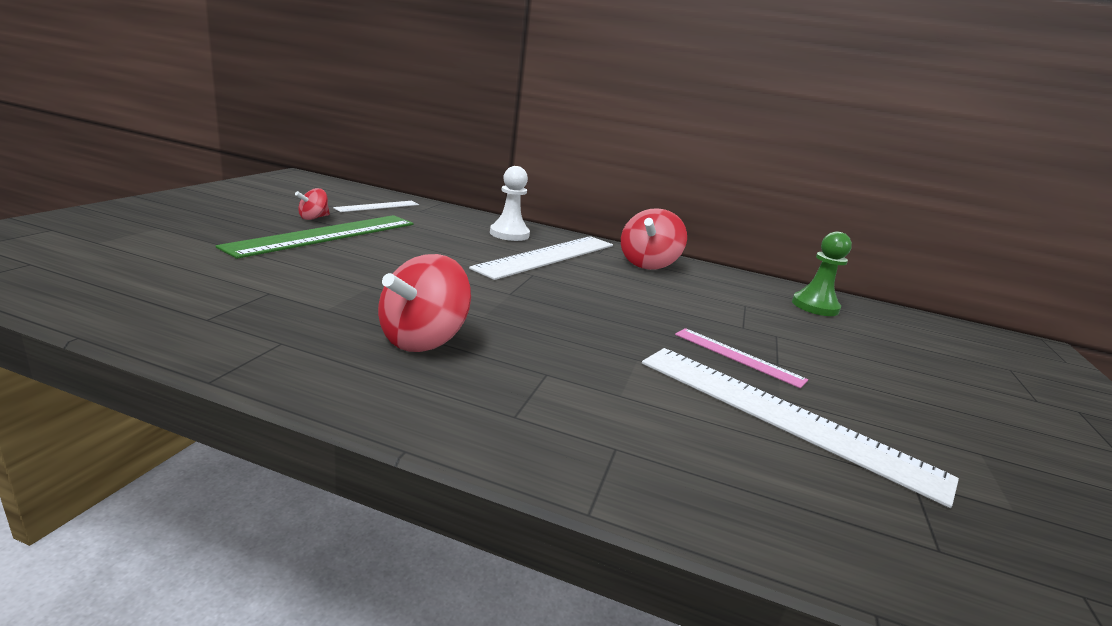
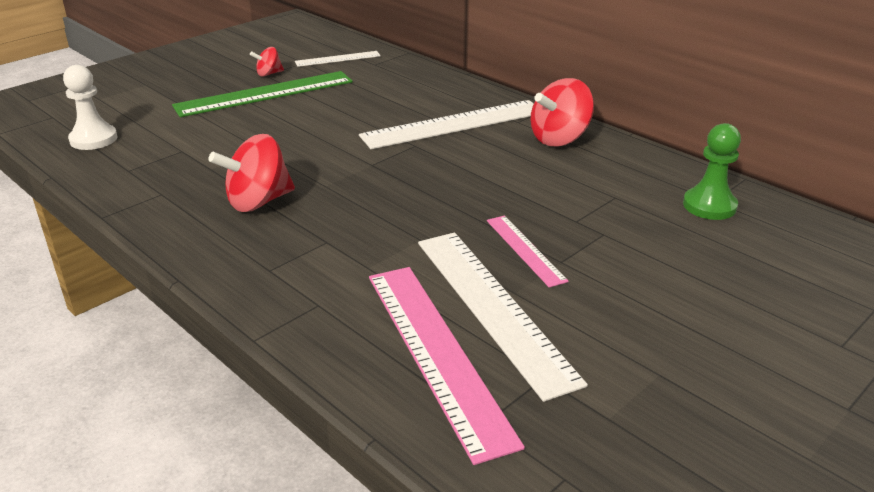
camera: 30 degrees right, 10 degrees up
(509, 234) = (440, 95): white pawn -> white pawn (93, 139)
(798, 478) = (436, 353): none -> pink ruler

